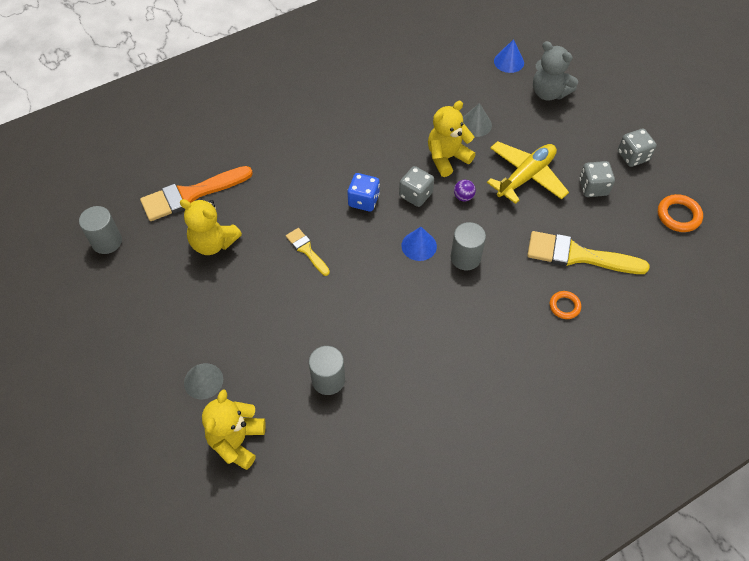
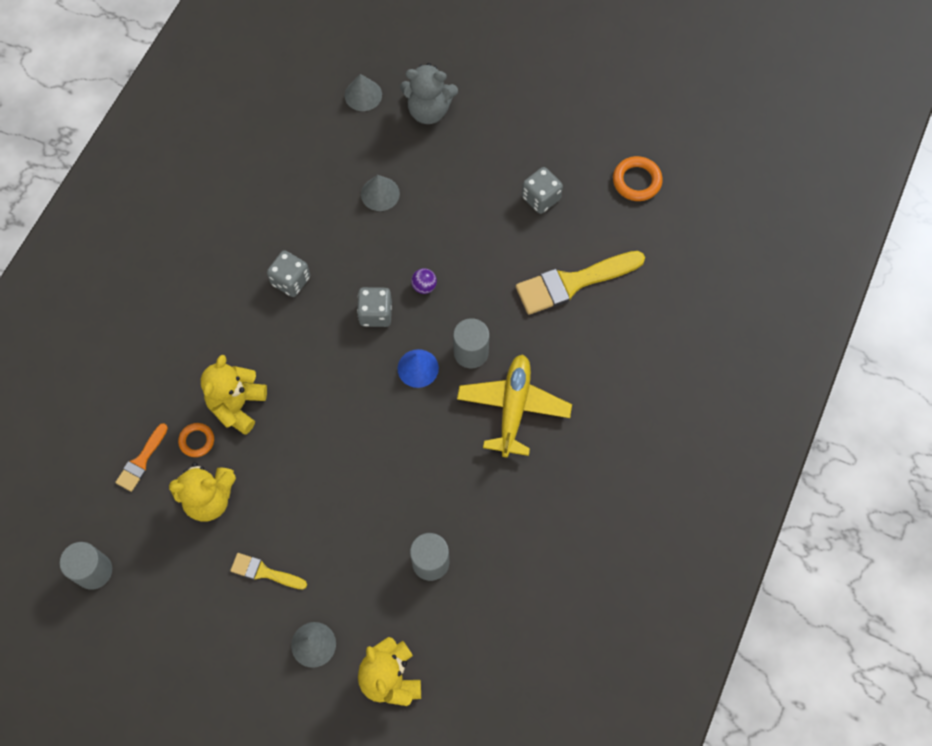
camera: 35 degrees left, 10 degrees up
(191, 195) = (141, 461): orange brush -> orange brush, size x0.53
(306, 250) = (311, 444): yellow brush -> yellow brush (264, 572)
(363, 200) = (328, 353): blue dice -> none
(447, 158) = (378, 251): yellow teddy bear -> yellow teddy bear (237, 405)
(509, 61) = (363, 95): blue cone -> grey cone
(526, 177) = (469, 225): yellow plane -> yellow plane (513, 408)
(564, 306) = (593, 345): orange ring -> orange ring (197, 441)
(632, 156) = (556, 138): grey dice -> grey dice (291, 281)

